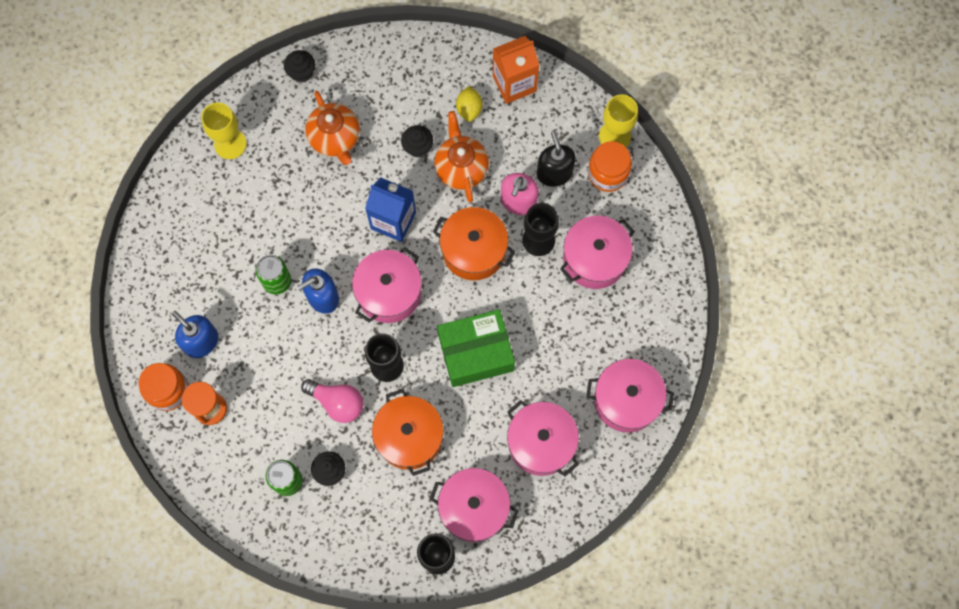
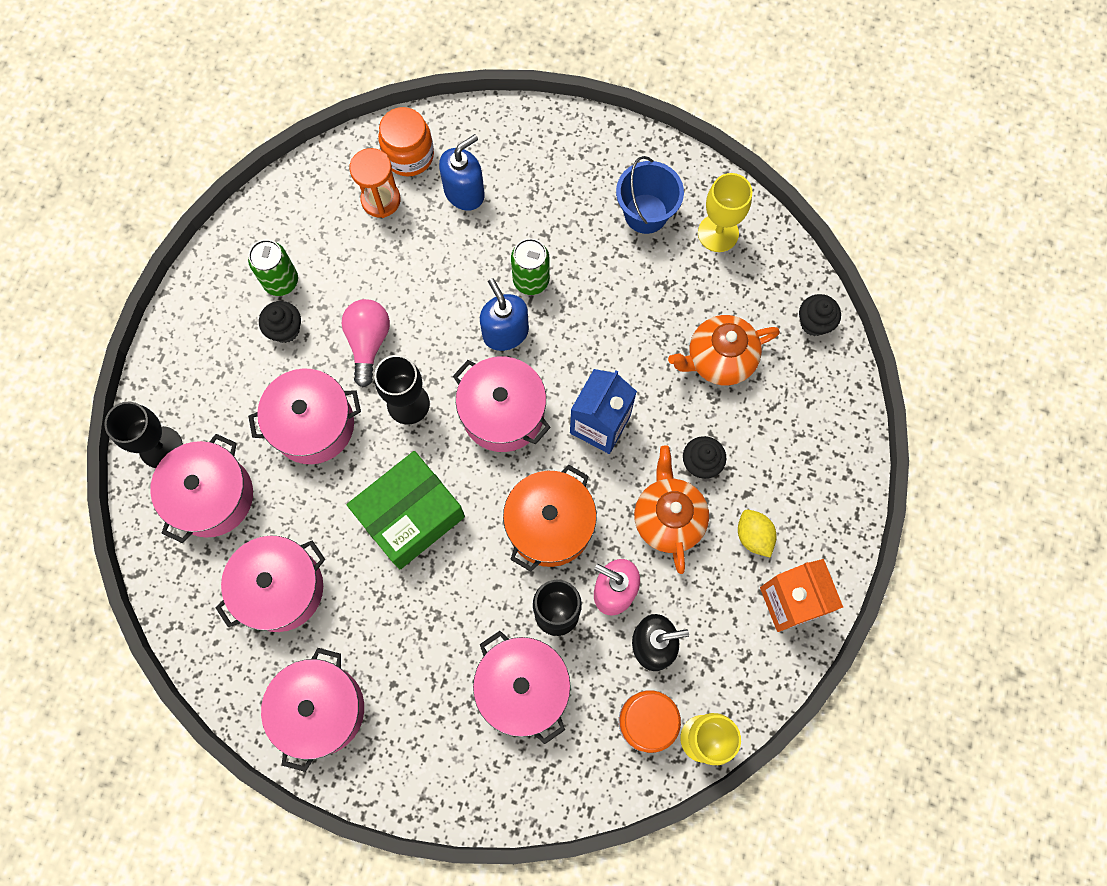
camera: 95 degrees right, 0 degrees up
(215, 198) = (646, 213): none -> blue bucket
(337, 402) = (368, 342): pink light bulb -> pink light bulb turned 150 degrees clockwise
(409, 437) = (313, 425): orange pot -> pink pot
(461, 168) = (668, 518): orange teapot -> orange teapot turned 90 degrees counterclockwise
(469, 109) = (753, 536): yellow lemon -> yellow lemon turned 60 degrees clockwise
(476, 353) = (410, 515): green box -> green box turned 60 degrees clockwise

